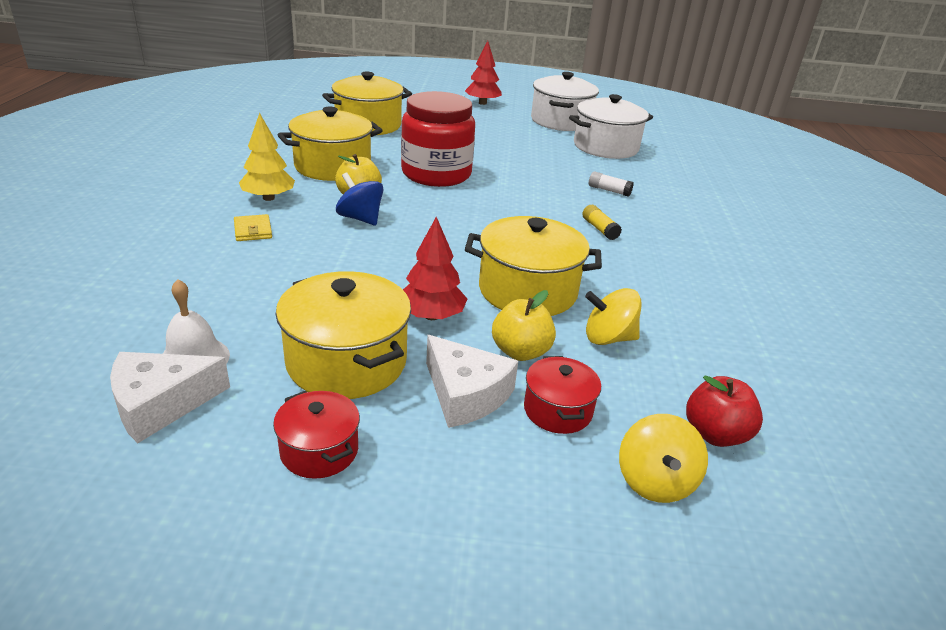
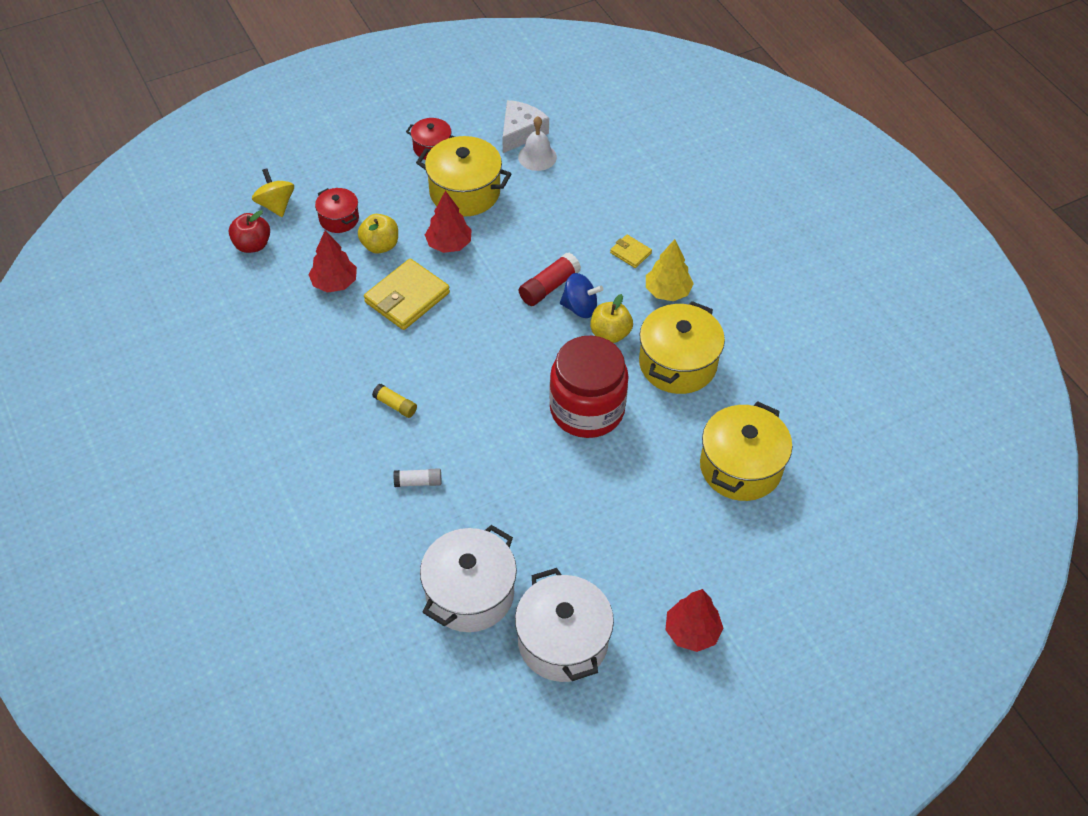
camera: 150 degrees right, 20 degrees up
(368, 241) = (549, 287): none -> red glue stick
(465, 394) = (390, 205): white cheese -> none
(527, 291) = (407, 297): yellow pot -> yellow wallet
(608, 338) = (334, 283): yellow spinning top -> red tree

